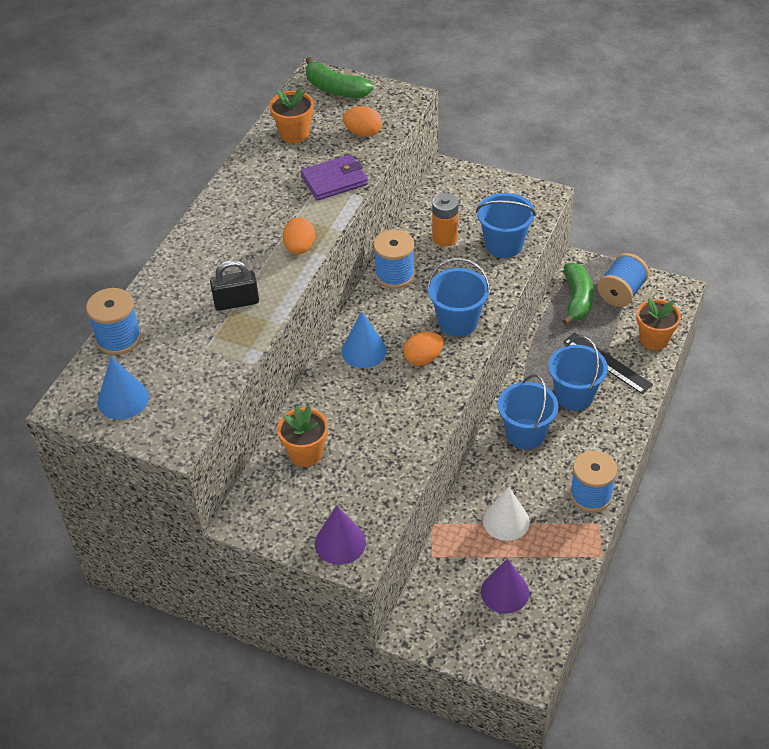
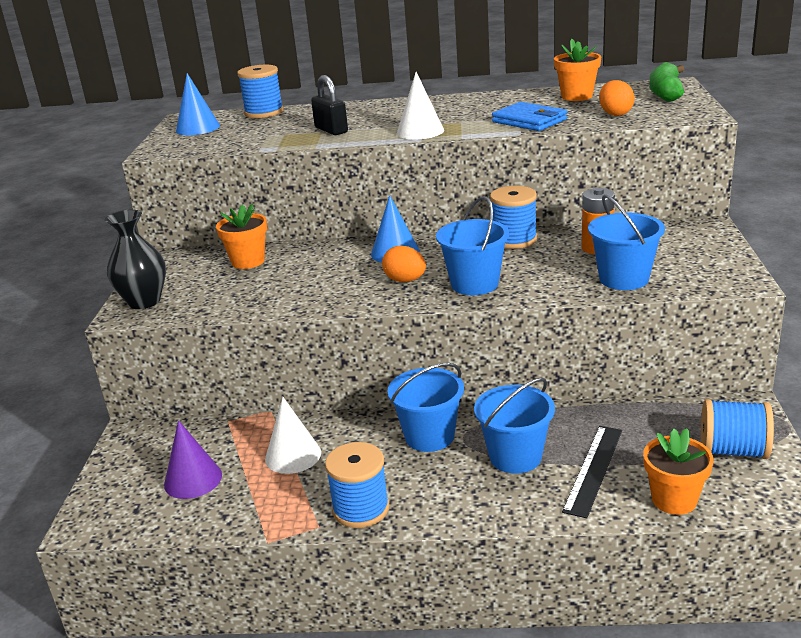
camera: 70 degrees right, 20 degrees down
(299, 248) = (420, 131): orange egg -> white cone
(334, 180) = (529, 121): purple wallet -> blue wallet
(340, 542) = (144, 301): purple cone -> black vase
(577, 299) = (682, 419): green banana -> none

